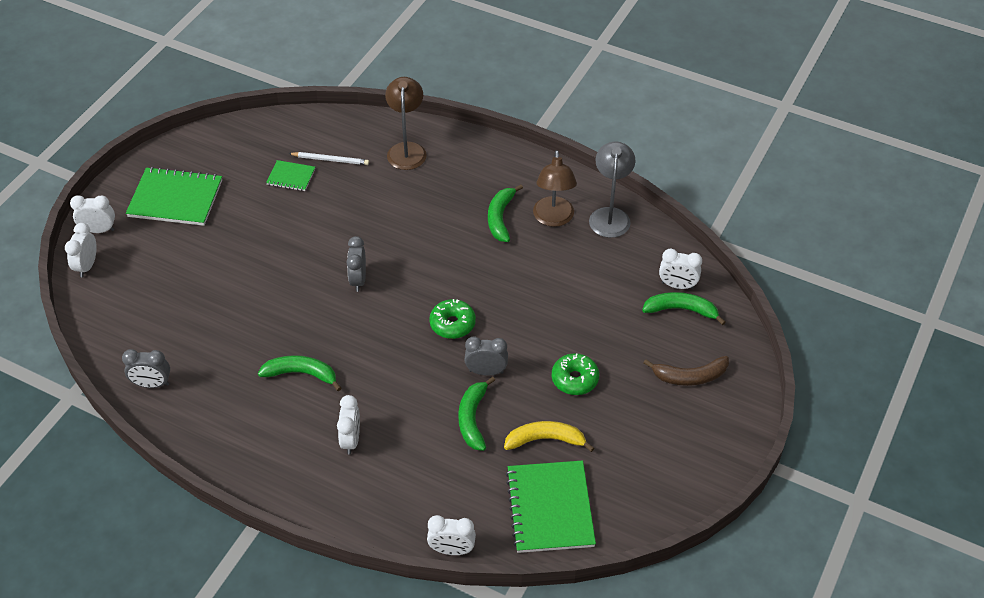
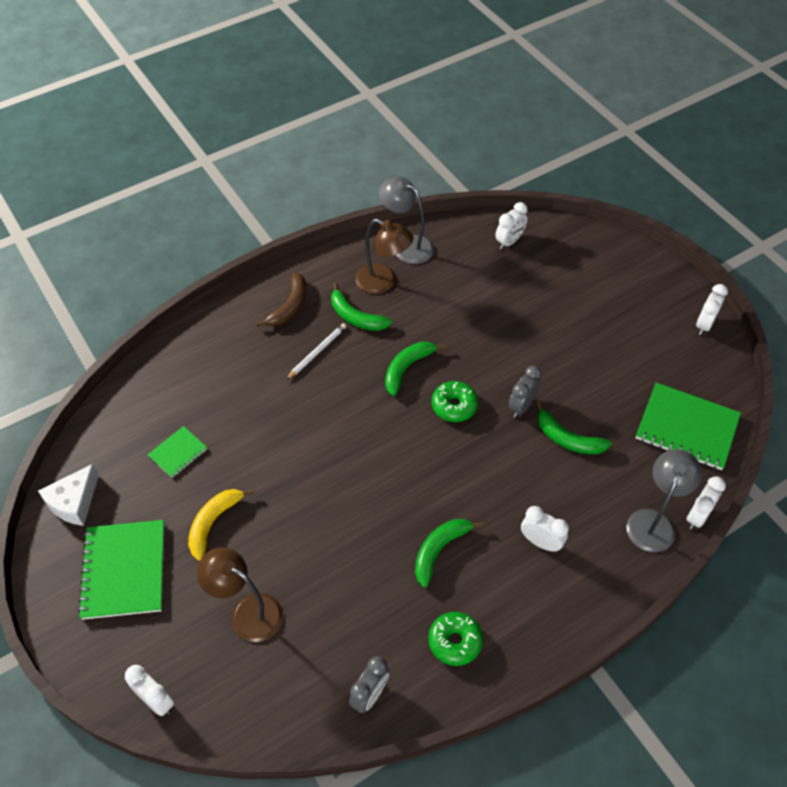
camera: 60 degrees left, 5 degrees up
(99, 230) = (111, 667): white clock -> white clock (704, 325)
(175, 198) = (124, 570): green notebook -> green notebook turned 45 degrees counterclockwise
(214, 144) = (74, 502): none -> white cheese
(330, 160) = (182, 410): white pencil -> white pencil (317, 352)
(358, 280) = (354, 454): grey clock -> none
(407, 150) = (219, 345): brown lamp -> brown lamp (247, 612)
(424, 517) = (653, 521): none -> grey lamp
(545, 440) = (616, 399): yellow banana -> yellow banana (213, 523)
(575, 379) = (565, 350): green donut -> green donut (455, 641)
(681, 310) = (535, 252): green banana -> green banana (406, 368)
(690, 376) = (604, 279): brown banana -> brown banana (290, 306)

